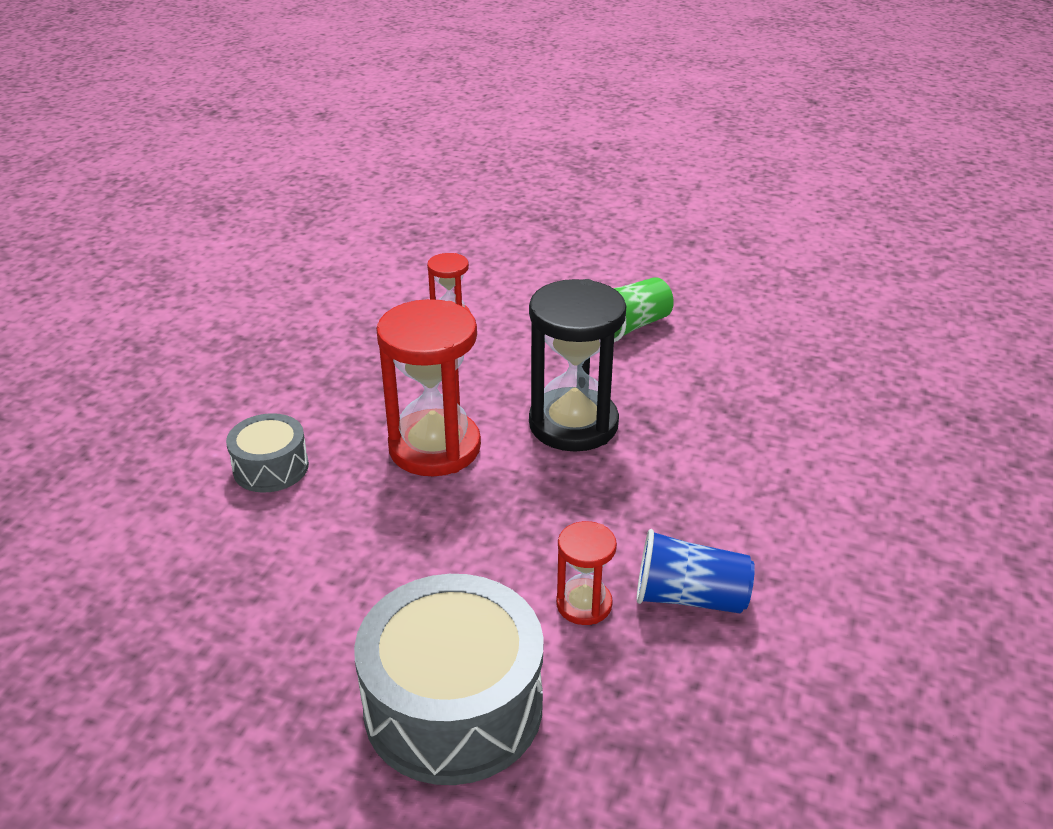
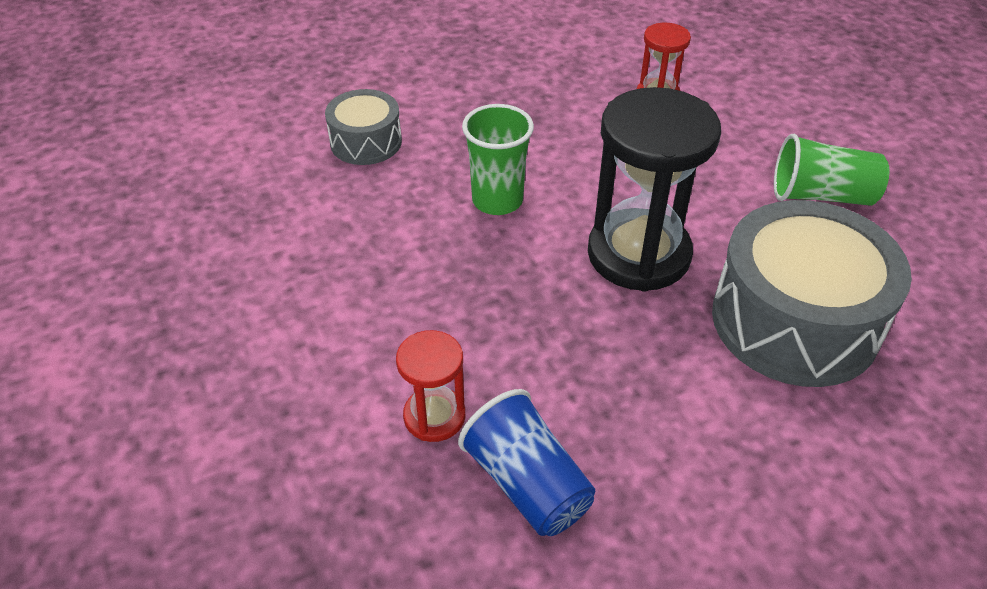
camera: 45 degrees right, 10 degrees up
(434, 447) = (497, 200): red hourglass -> green cup
(453, 706) = (241, 416): grey drum -> grey drum (795, 321)

